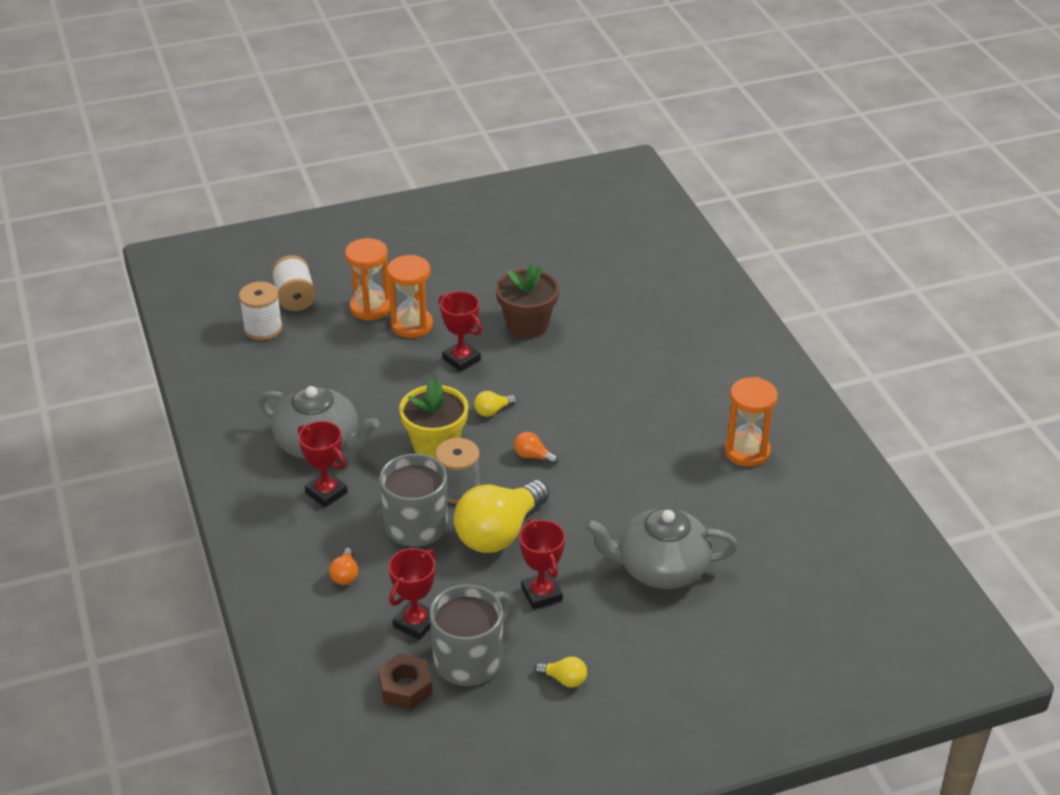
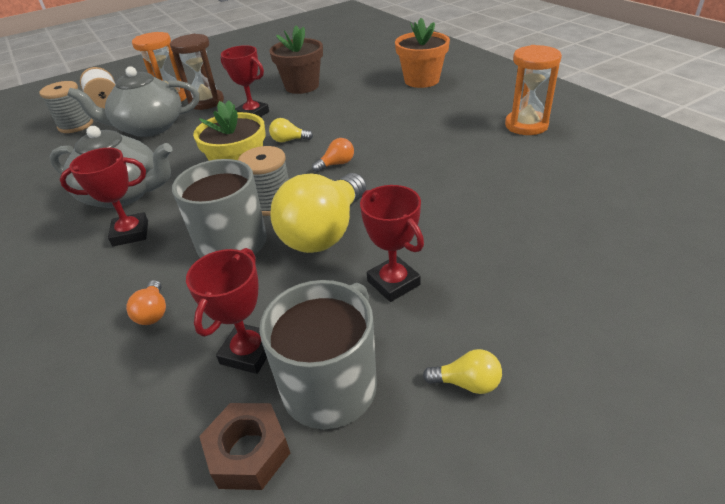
camera: 10 degrees left, 0 degrees up
(263, 328) = (76, 125): white spool -> grey spool
(326, 493) = (130, 233): red trophy -> red trophy turned 45 degrees counterclockwise
(412, 325) = (206, 102): orange hourglass -> brown hourglass
(492, 411) = (289, 140): yellow light bulb -> yellow light bulb turned 45 degrees clockwise
(533, 456) = (336, 164): orange light bulb -> orange light bulb turned 135 degrees clockwise
(661, 568) = (510, 229): grey teapot -> grey teapot (149, 127)
(670, 350) = (421, 80): none -> orange flower pot

